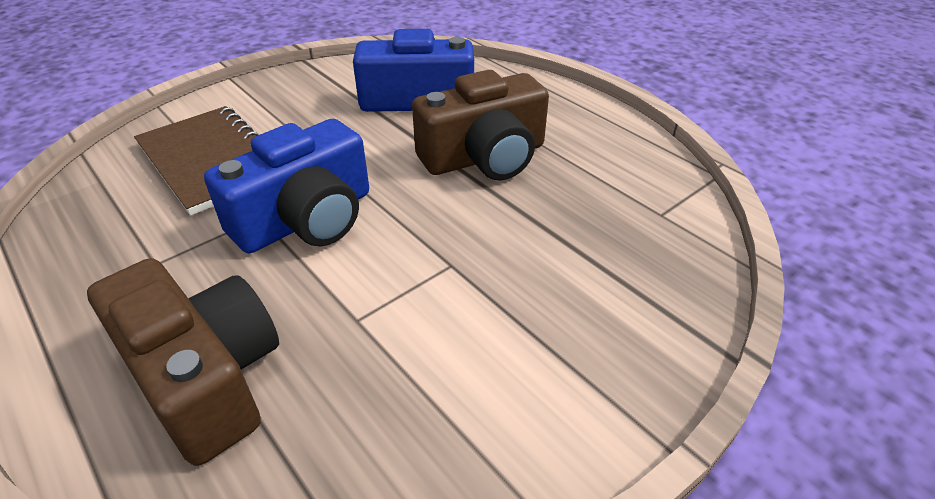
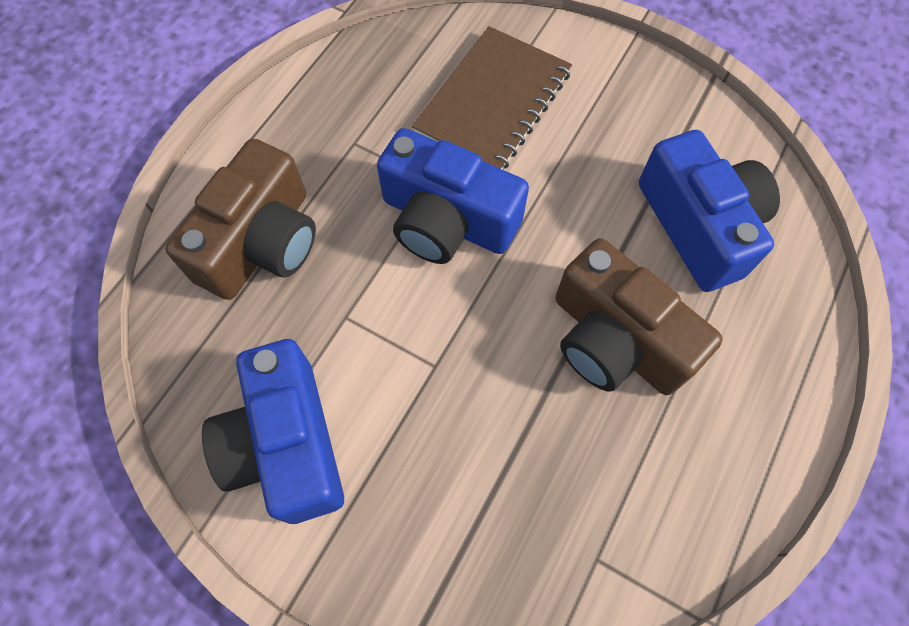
camera: 70 degrees right, 25 degrees up
(479, 408) = (287, 444): none -> blue camera

